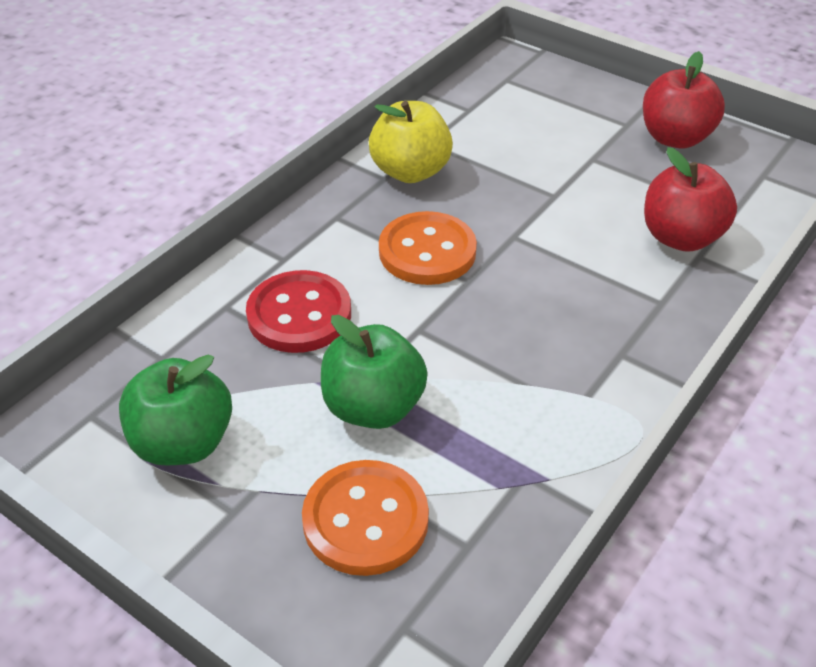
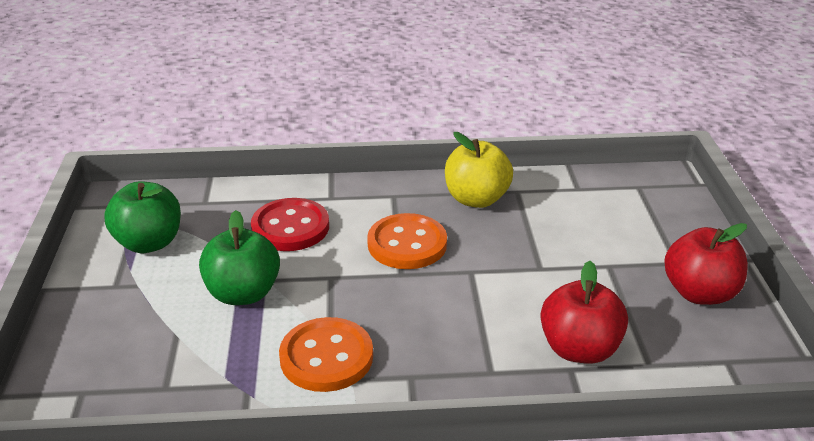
camera: 50 degrees right, 10 degrees down
(365, 520) = (150, 336): orange button -> orange button (326, 357)

